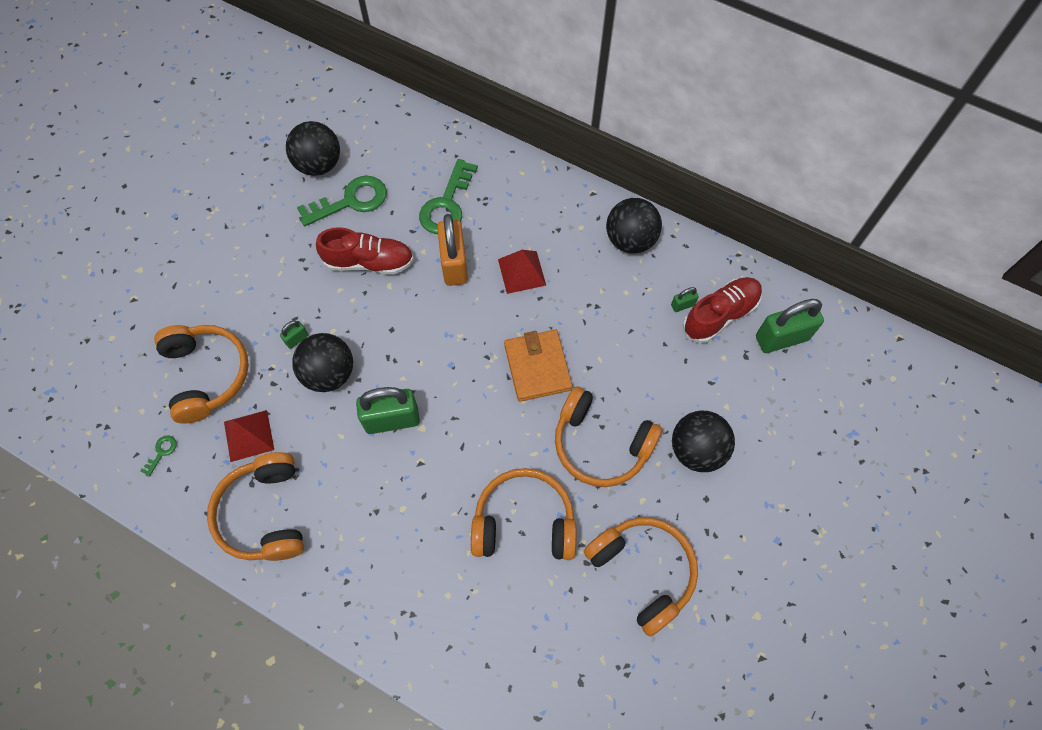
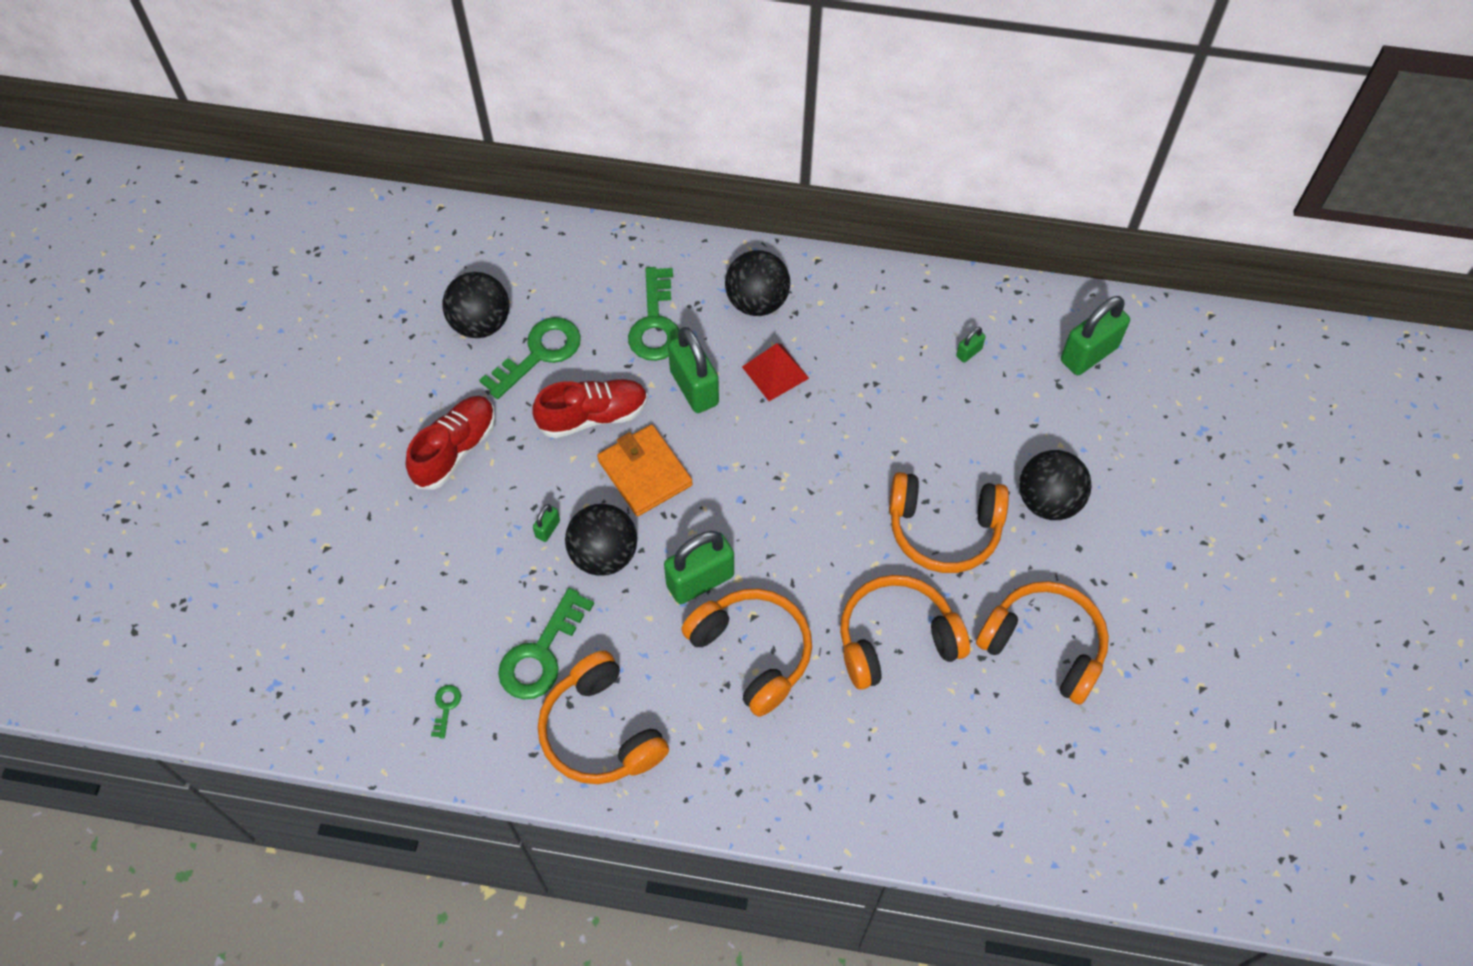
camera: 20 degrees left, 5 degrees down
(207, 375) = (459, 603): orange headphones -> orange headphones (752, 652)
(248, 435) = (541, 653): red pyramid -> green key
(454, 264) = (694, 388): orange padlock -> green padlock
(537, 367) = (838, 470): orange wallet -> orange wallet (644, 473)
(630, 240) = (881, 299): black ball -> black ball (757, 302)
(720, 315) = (1013, 350): red shoe -> red shoe (455, 449)

